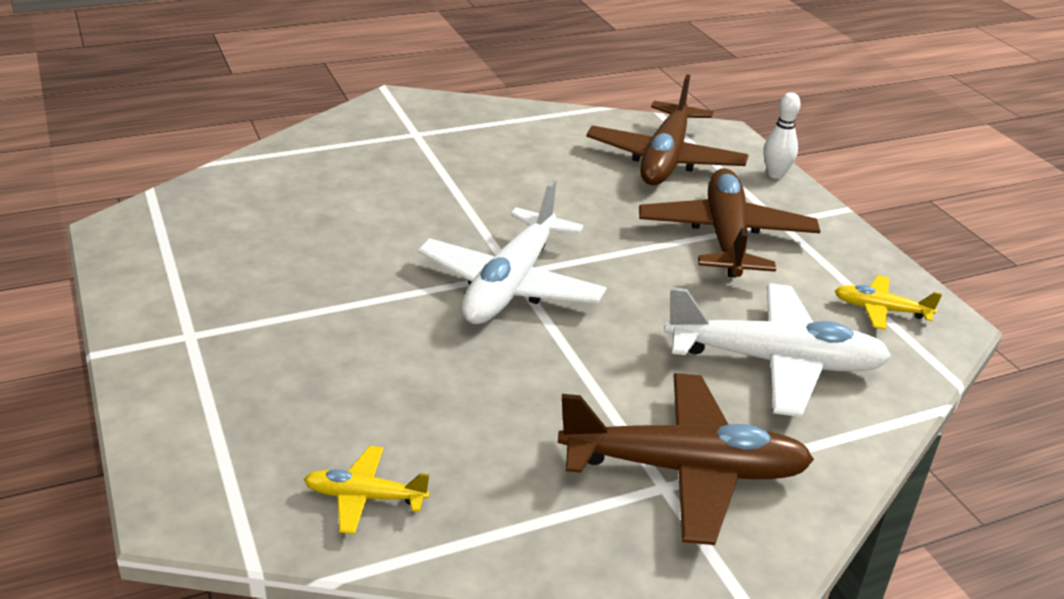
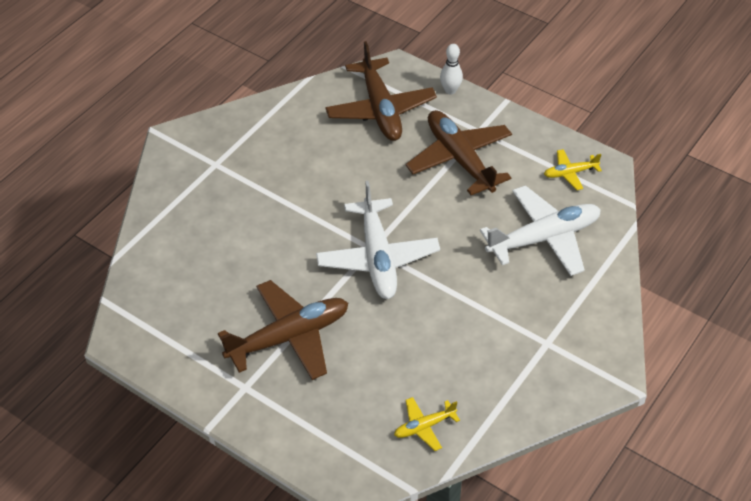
camera: 30 degrees left, 15 degrees up
(685, 470) = (549, 328): brown plane -> brown plane (289, 337)

